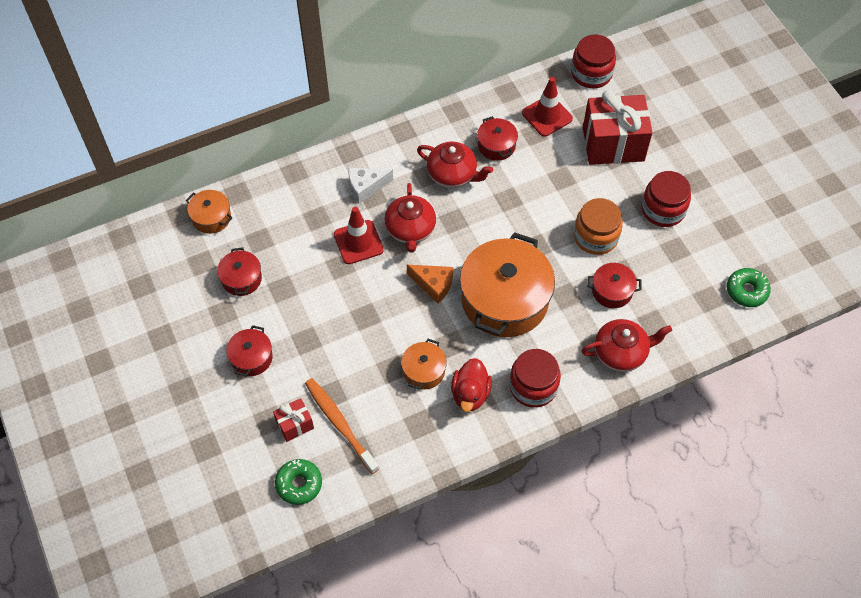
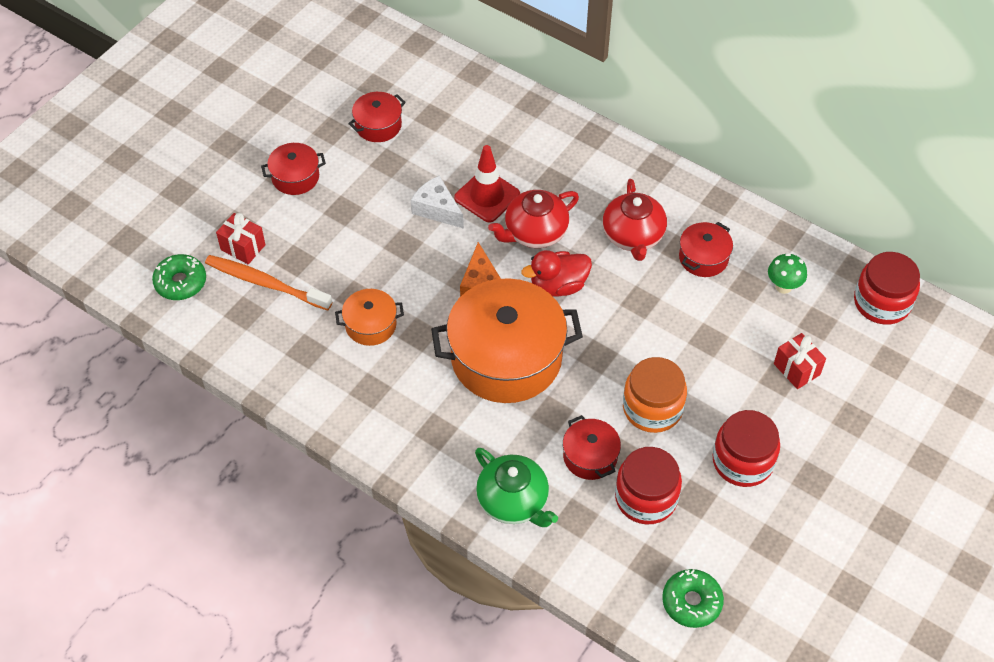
camera: 60 degrees right, 5 degrees down
(211, 217) = (431, 68): orange pot -> none
(340, 424) = (265, 283): orange toothbrush -> orange toothbrush turned 90 degrees counterclockwise
(366, 187) = (559, 170): white cheese -> white cheese (437, 209)
(470, 394) = (369, 379): red duck -> red duck (558, 286)
(533, 386) = (415, 433): red jar -> red jar (646, 498)
(547, 116) = (783, 286): red traffic cone -> green mushroom
(613, 144) = (796, 369): red gift -> red gift, size x0.48
(621, 353) = (513, 501): red teapot -> green teapot

